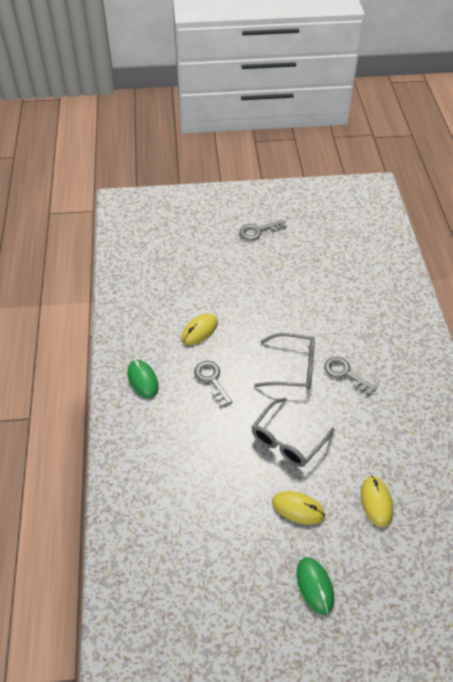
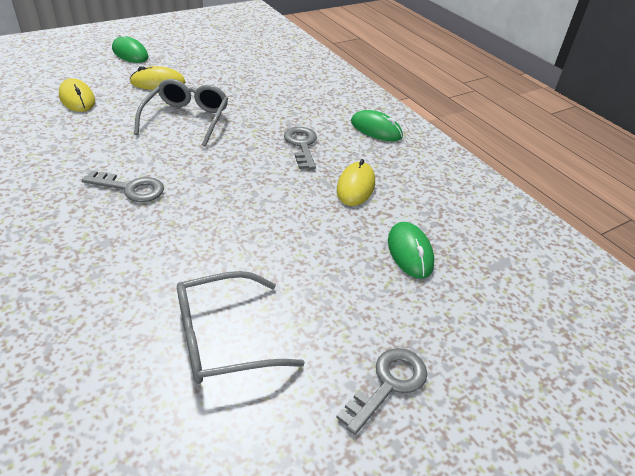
camera: 150 degrees right, 10 degrees down
(202, 279) = (410, 252): none -> green mouse
(211, 380) = (301, 145): grey key -> grey key turned 135 degrees counterclockwise
(293, 368) = (206, 178): grey glasses -> grey glasses (221, 338)

